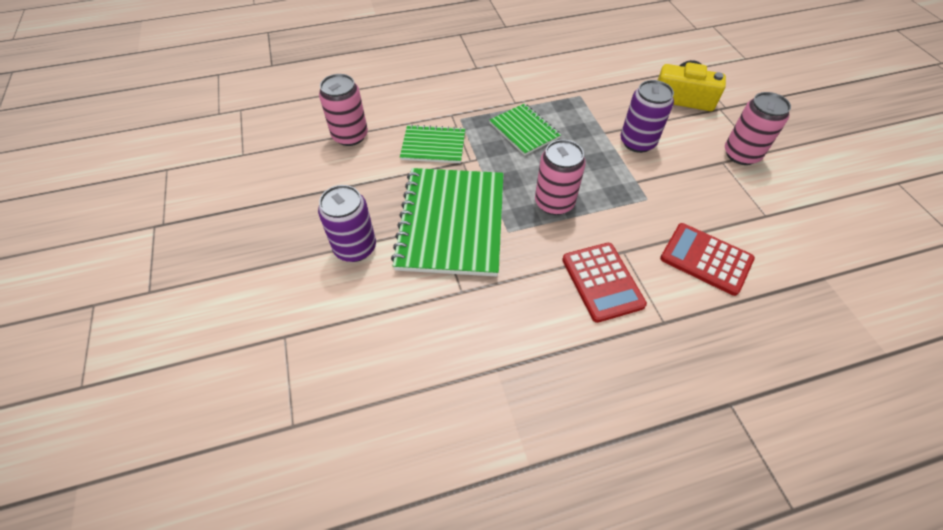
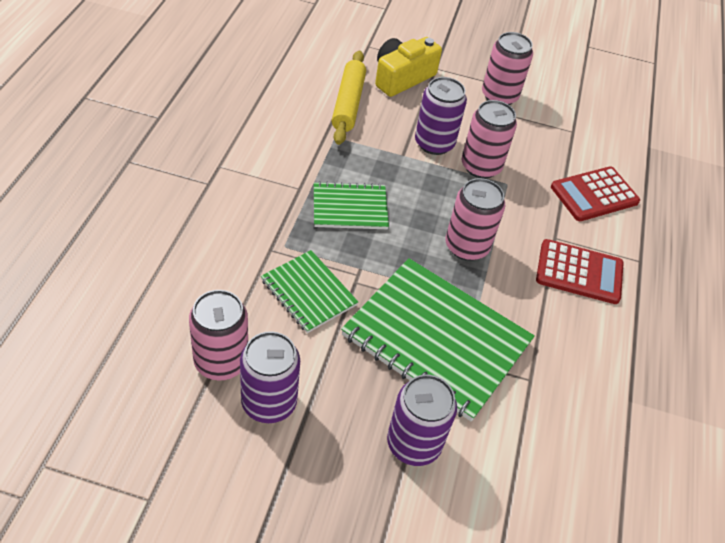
camera: 65 degrees left, 5 degrees down
(336, 168) = (269, 402): none -> purple can
(433, 146) = (308, 292): green notebook -> green notebook turned 75 degrees counterclockwise
(619, 86) = (348, 104): none -> yellow rolling pin
(646, 176) = (481, 166): none -> pink can

